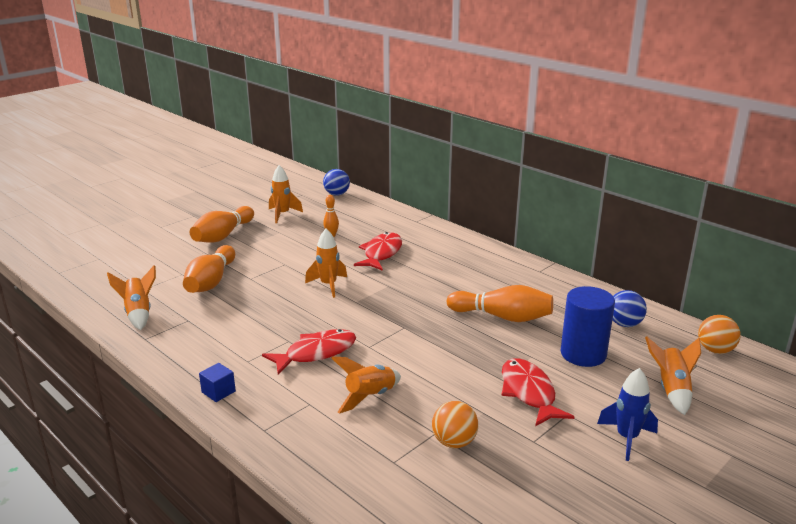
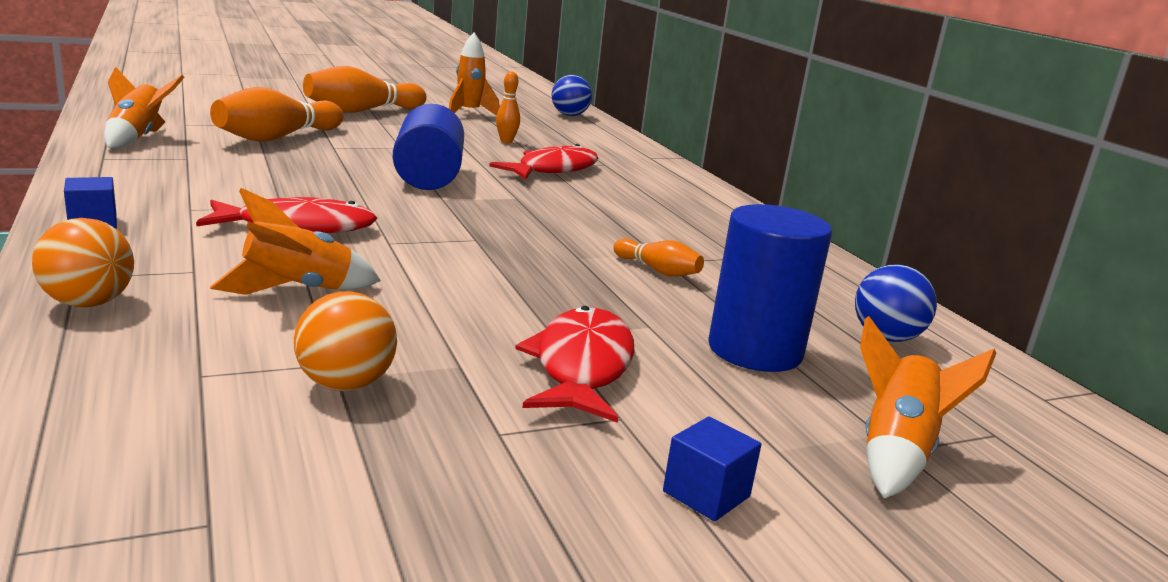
camera: 20 degrees right, 5 degrees down
(328, 285) = (428, 176): orange rocket -> blue cylinder
(502, 317) = (658, 270): orange bowling pin -> orange bowling pin, size x0.51
(627, 438) = (706, 494): blue rocket -> blue cube
(715, 350) = (1060, 425): orange ball -> orange ball (89, 303)

